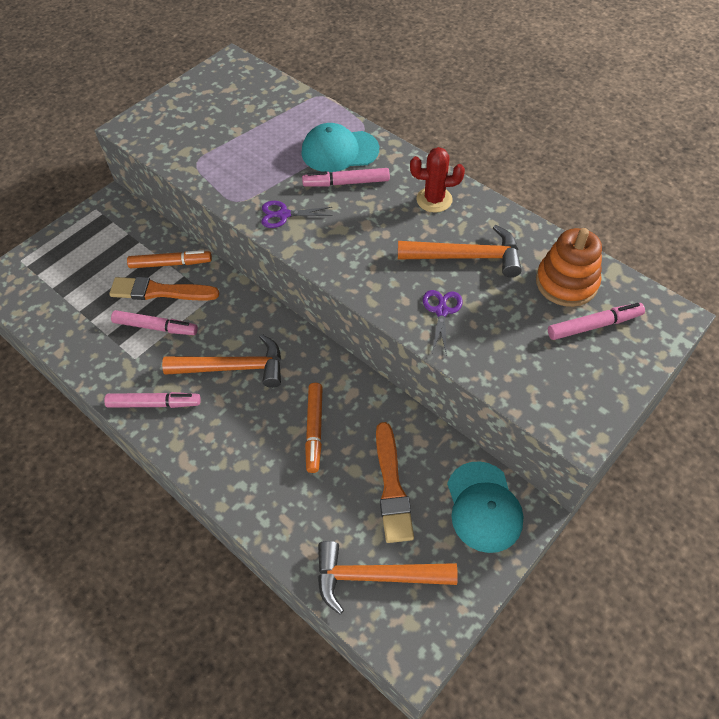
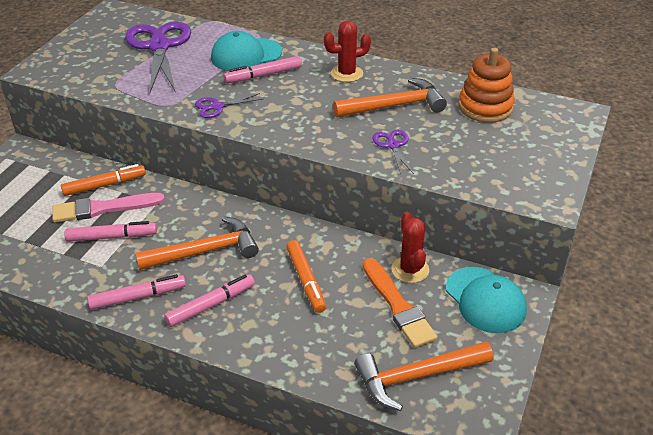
camera: 20 degrees left, 15 degrees down
(160, 291) = (103, 208): orange brush -> pink brush
(258, 121) = (159, 47): none -> purple scissors
(422, 447) = (410, 270): none -> red cactus
(594, 325) = (522, 130): pink marker -> pink marker (211, 305)

